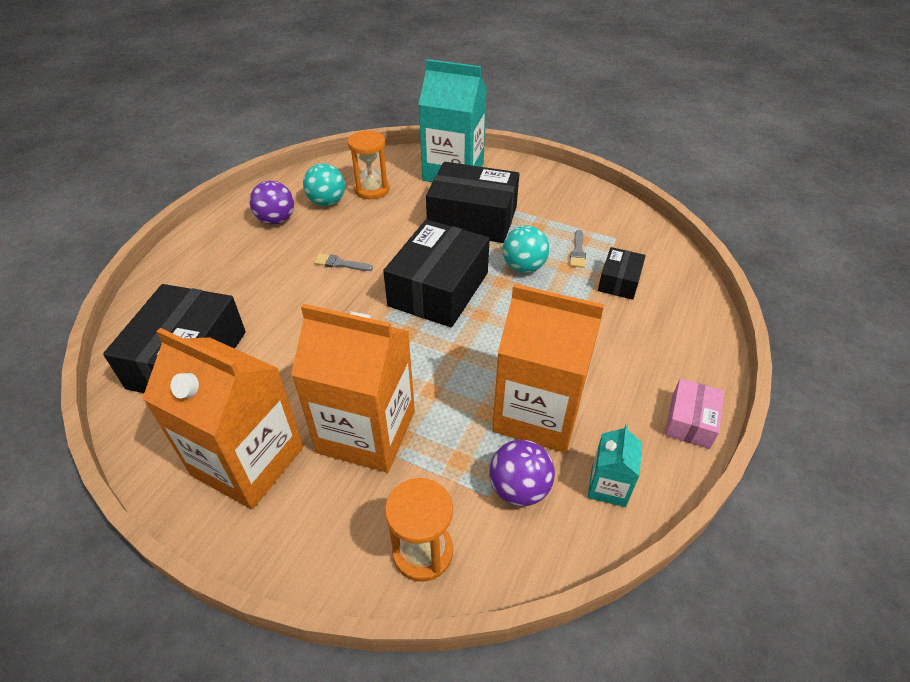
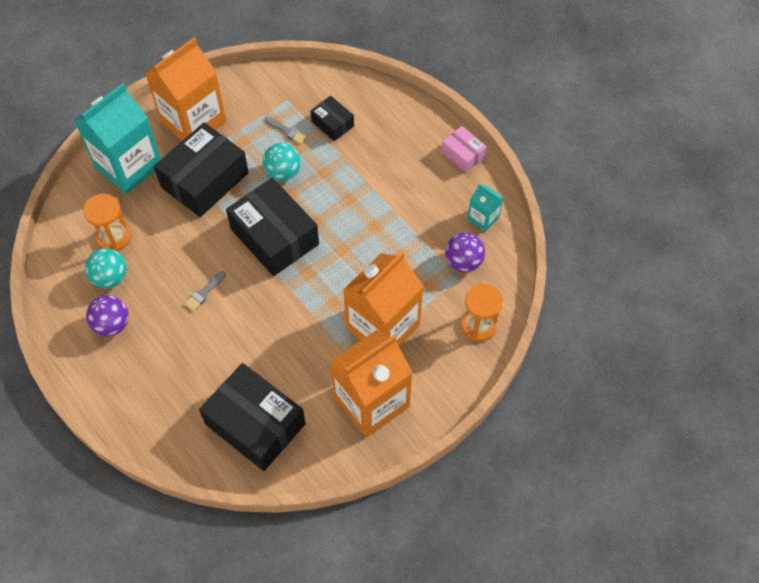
camera: 65 degrees left, 15 degrees up
(537, 413) = (417, 228): orange carton -> orange carton (193, 121)

